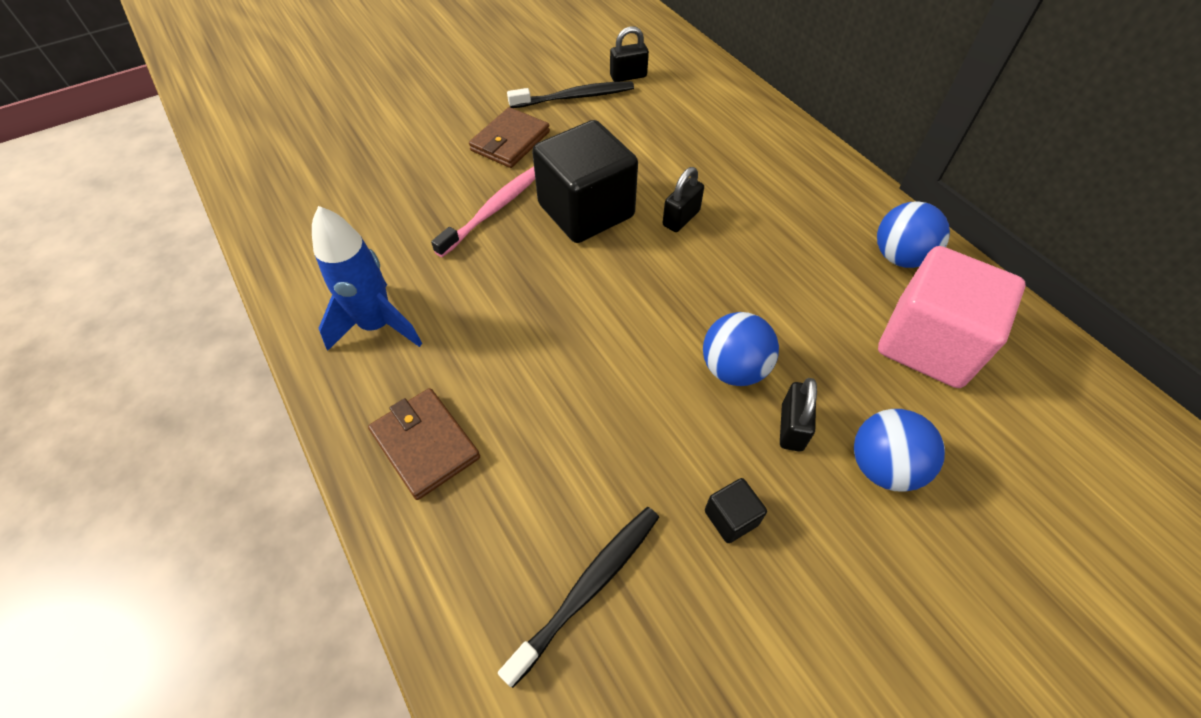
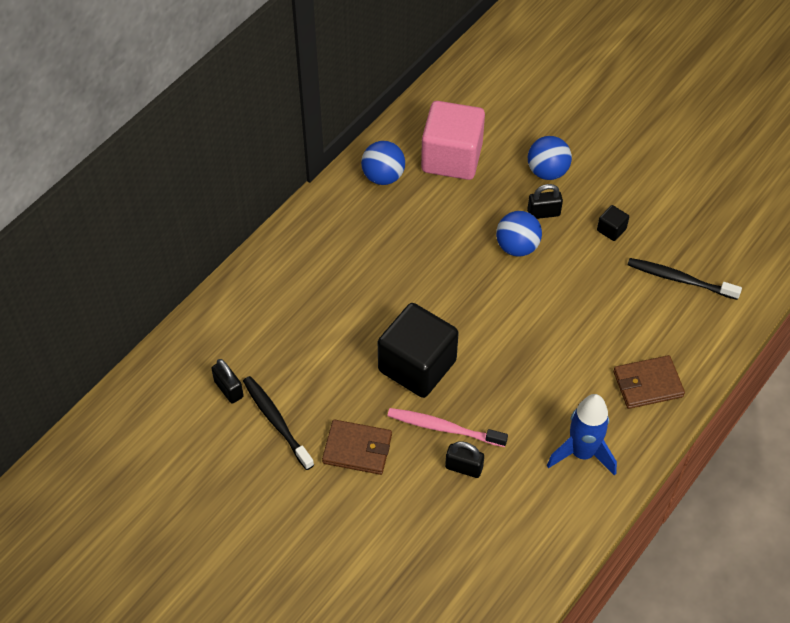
camera: 110 degrees left, 0 degrees up
(425, 444) = (647, 384): brown wallet -> brown wallet turned 45 degrees clockwise
(681, 218) = (399, 304): black padlock -> black padlock (464, 467)

